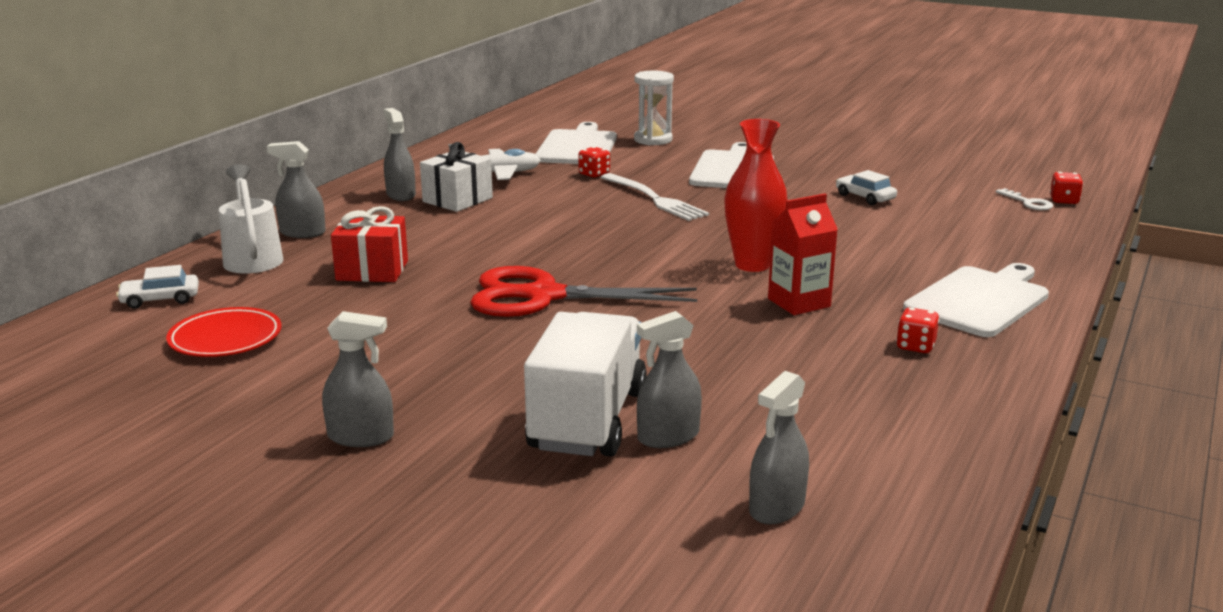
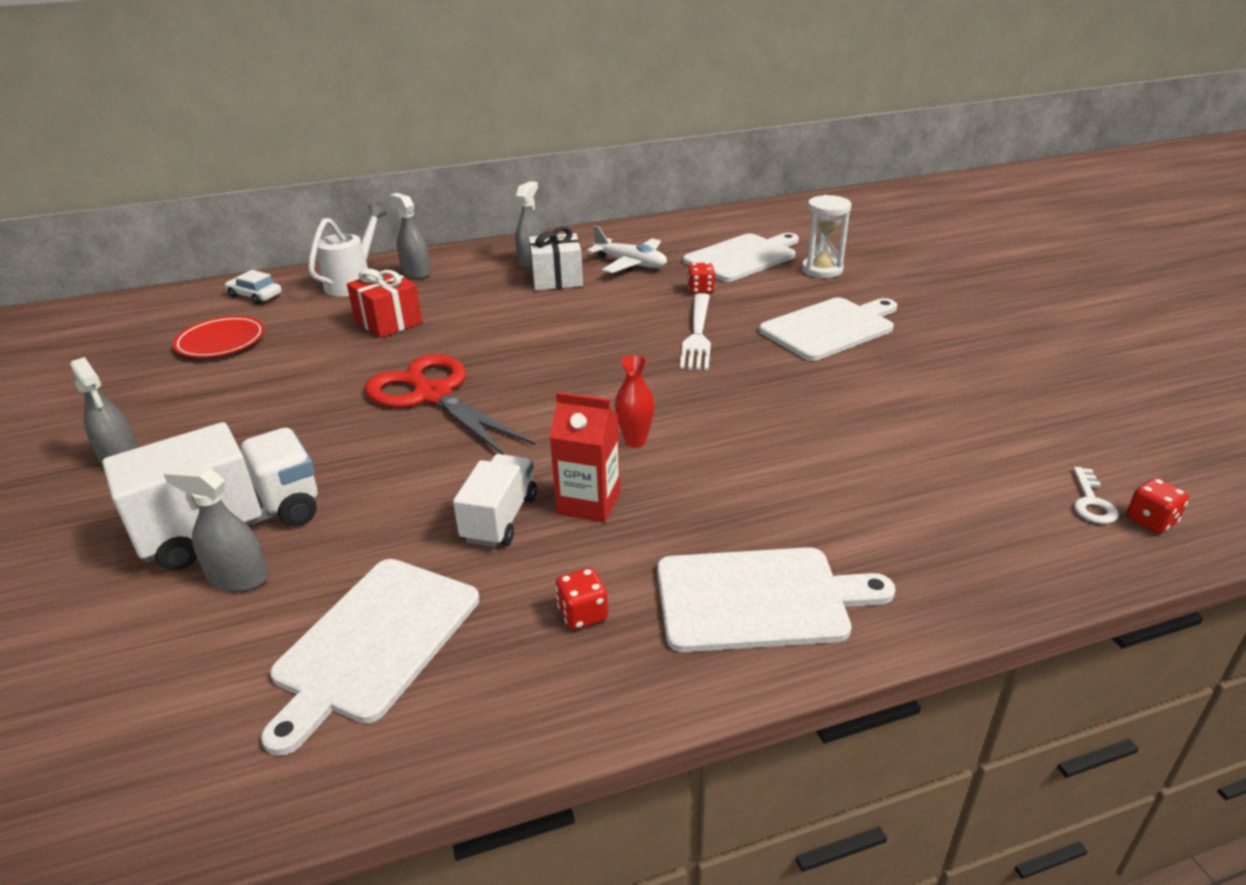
camera: 45 degrees right, 10 degrees up
(752, 265) = (635, 441): red vase -> red vase, size x0.58
(765, 332) = (500, 519): none -> white truck
(777, 507) = (151, 701): grey spray bottle -> none
(838, 414) = (374, 643): none -> white cutting board
(865, 197) = (899, 411): white car -> none

